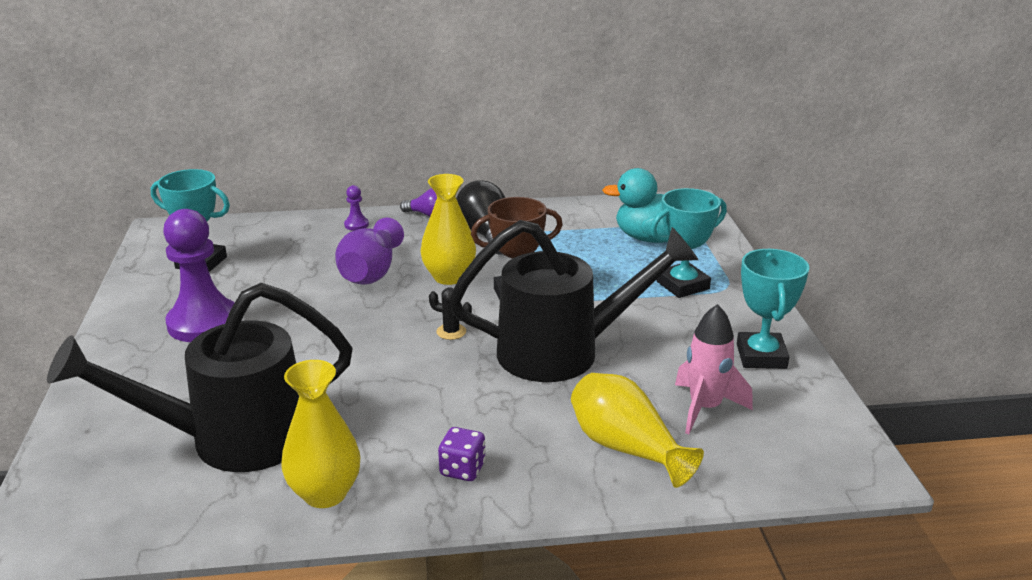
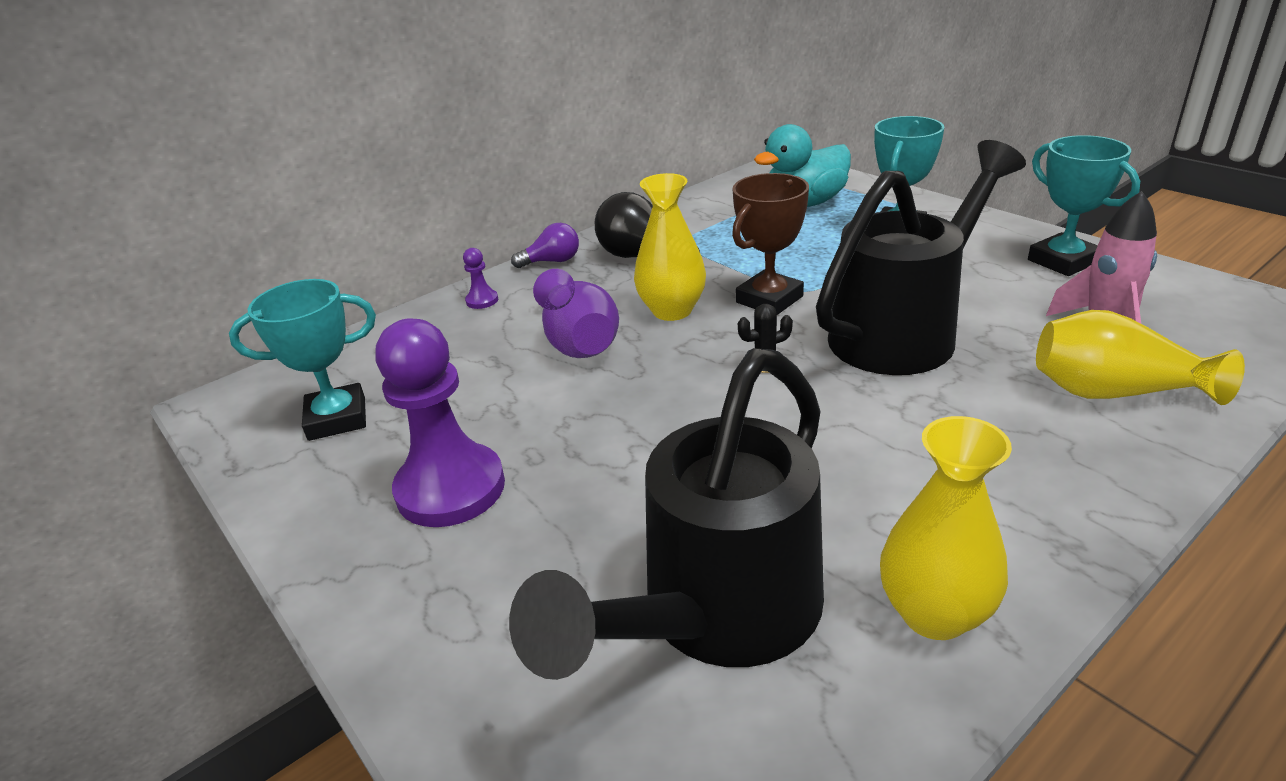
camera: 30 degrees left, 5 degrees up
(462, 469) = (1020, 497): purple dice -> none

